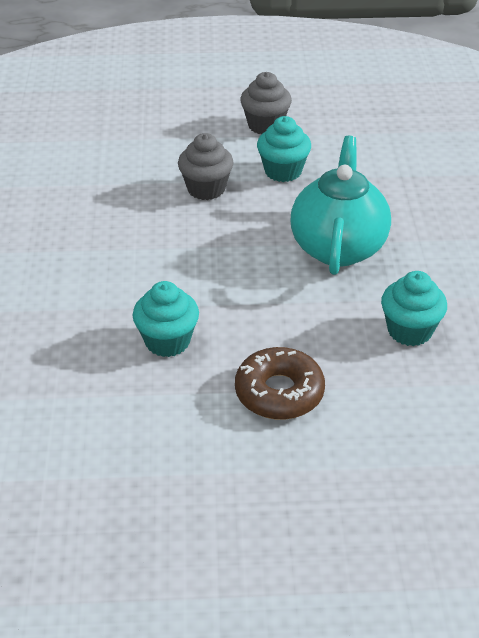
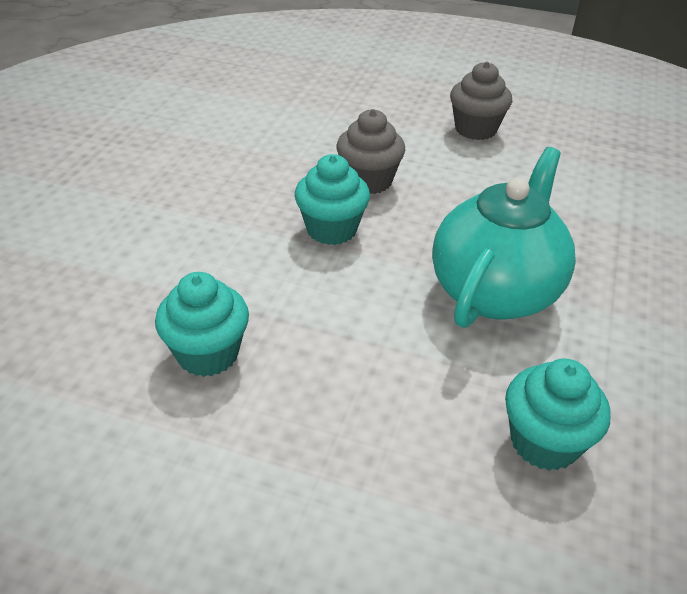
camera: 20 degrees right, 0 degrees up
(279, 392) = (307, 479): brown donut -> none
(283, 171) = (470, 183): turquoise cupcake -> turquoise cupcake (331, 229)

